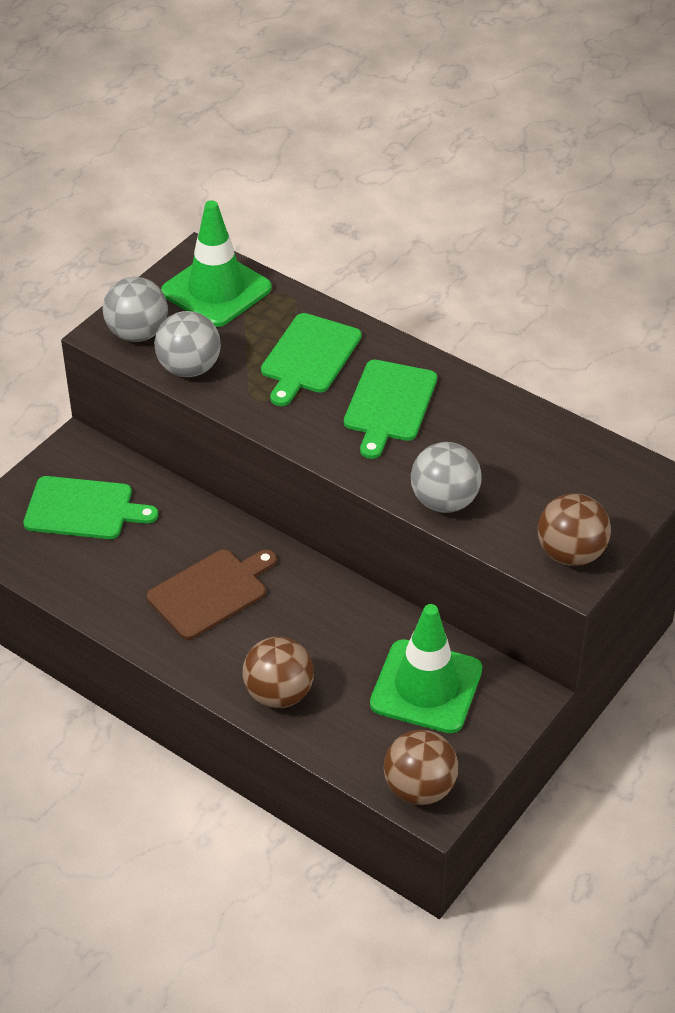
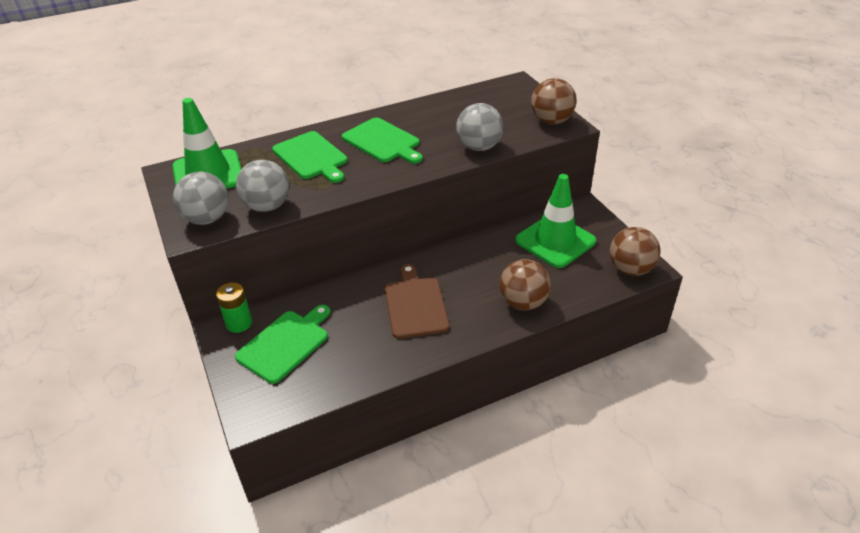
camera: 60 degrees left, 5 degrees down
(90, 456) = (239, 323): none -> green battery

